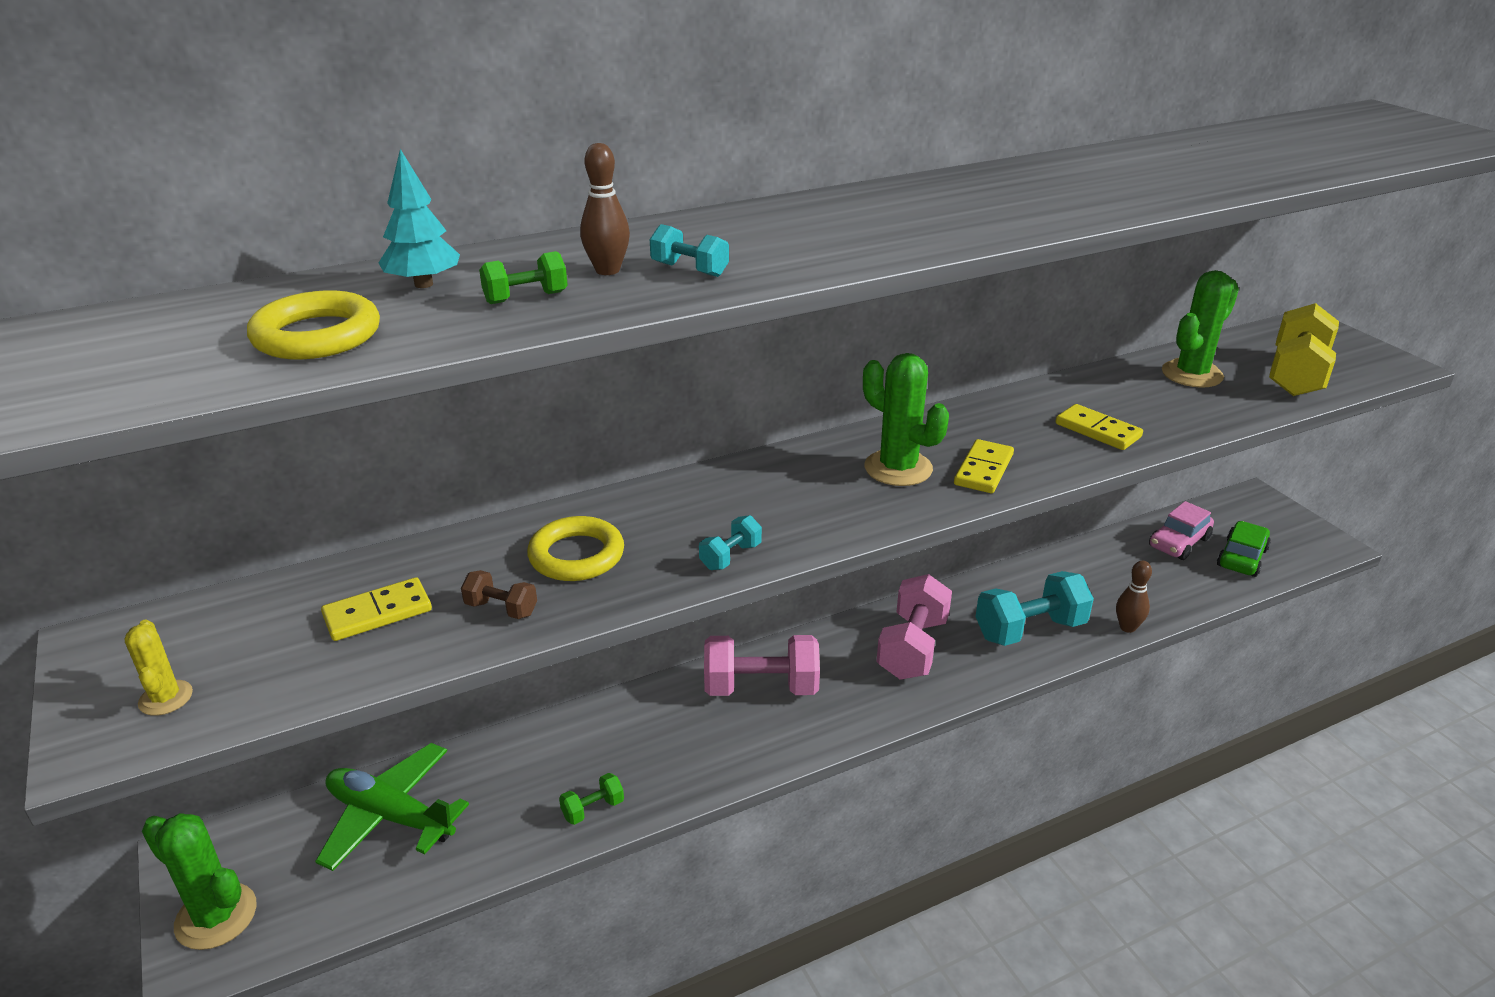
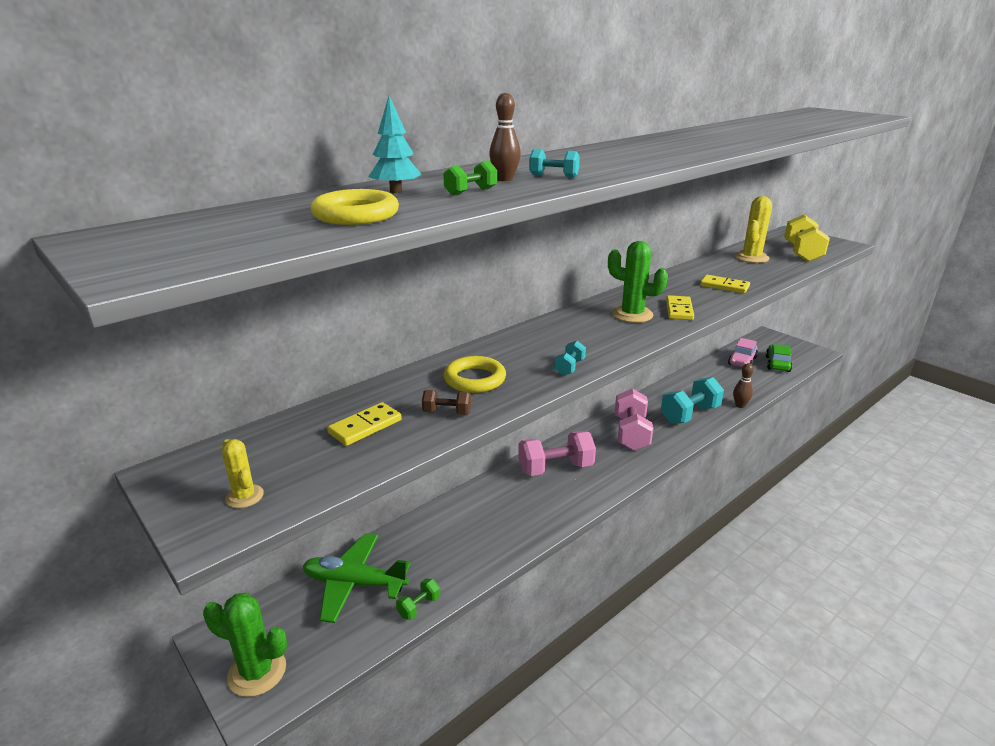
camera: 15 degrees left, 5 degrees down
(593, 809) = (488, 553): green dumbbell -> green dumbbell (419, 606)
(1192, 374) = (751, 257): green cactus -> yellow cactus

